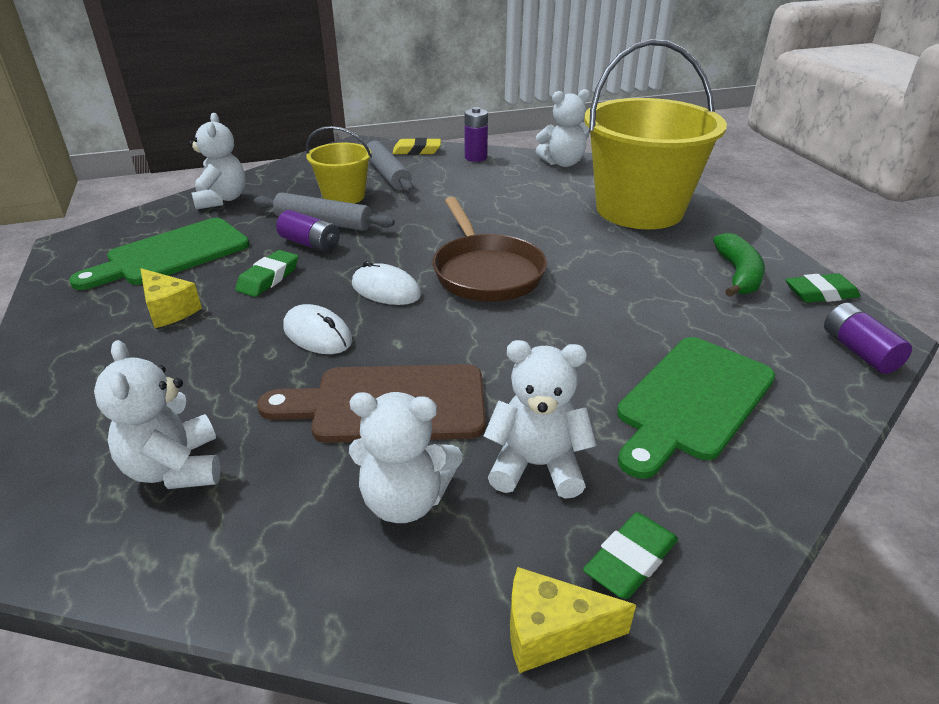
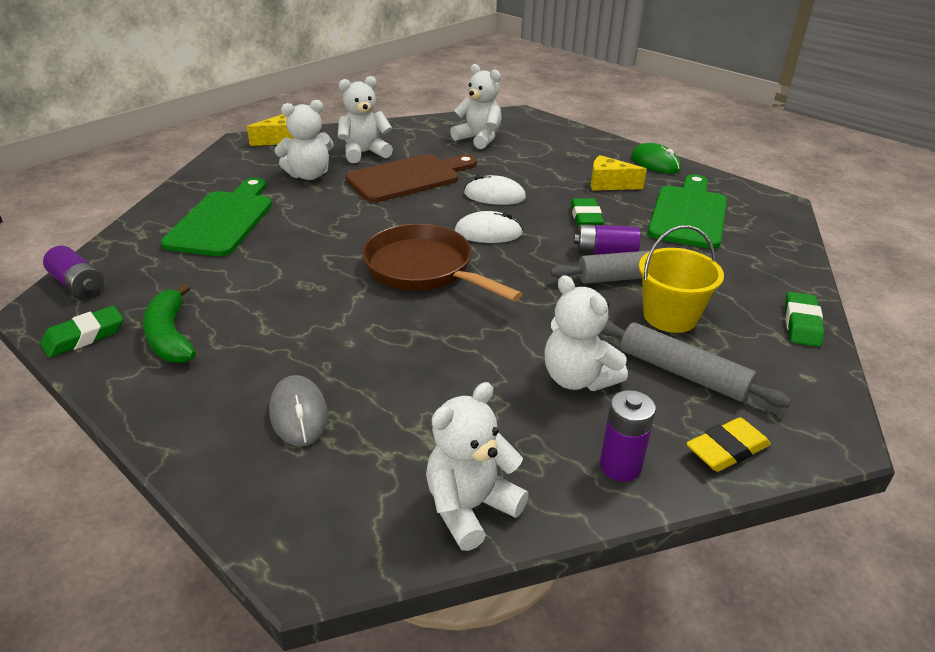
camera: 150 degrees right, 0 degrees up
(54, 324) = (655, 163): none -> green mouse
(222, 199) = (771, 273): white teddy bear -> white teddy bear (578, 378)
(630, 560) = (252, 160): green eraser -> green eraser (801, 324)
(639, 210) = (298, 414): yellow bucket -> grey mouse

